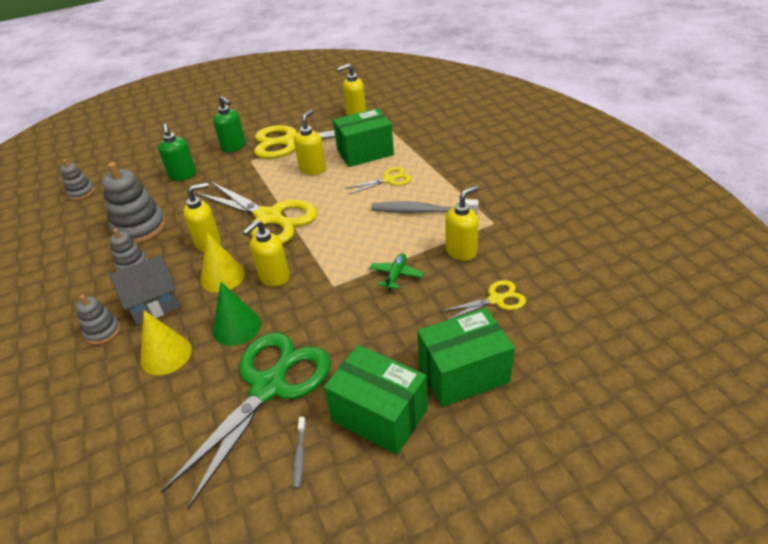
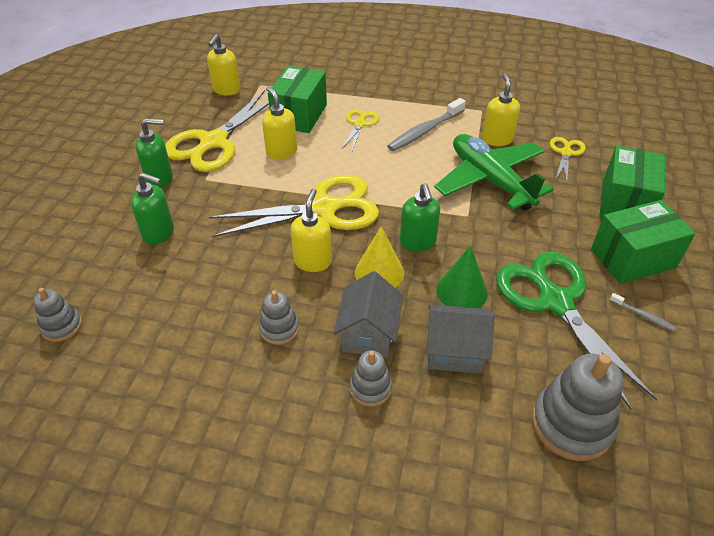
camera: 55 degrees left, 5 degrees up
(140, 228) = (217, 300): grey stacking toy -> grey stacking toy (571, 424)
(166, 355) = (454, 351): yellow cone -> grey house
(274, 277) = (418, 242): yellow soap dispenser -> green soap dispenser
(396, 275) = (490, 180): green plane -> green plane, size x2.45

